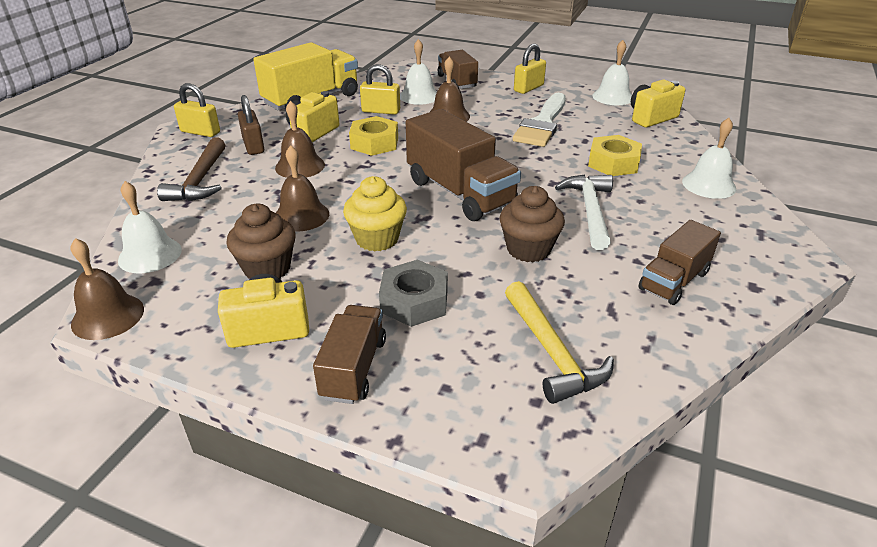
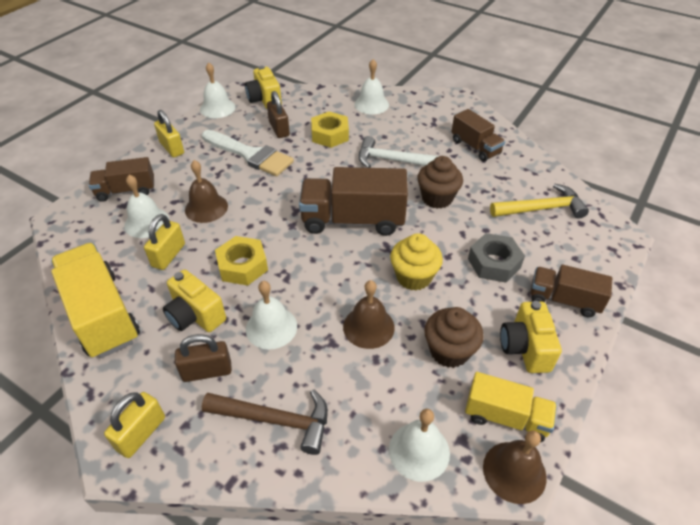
camera: 80 degrees left, 10 degrees up
(174, 310) = (506, 417): none -> yellow truck
(300, 166) = (271, 327): brown bell -> white bell
(460, 193) = (353, 220): brown truck -> brown truck turned 150 degrees counterclockwise
(600, 132) = (279, 129): none -> brown padlock

